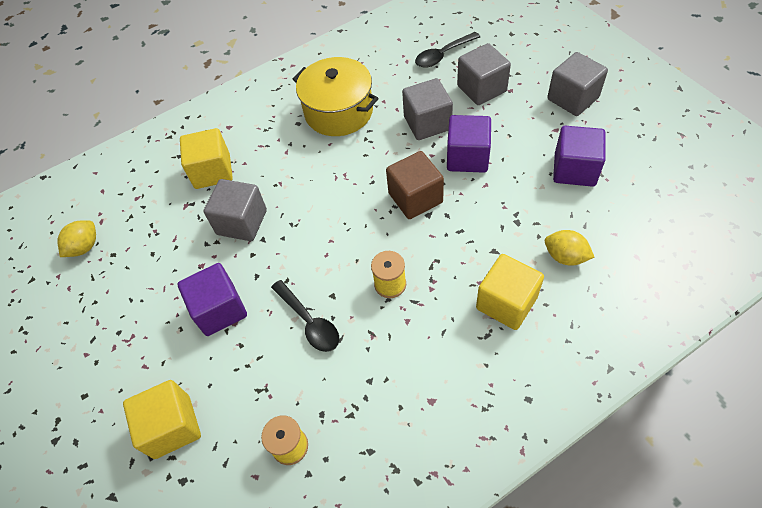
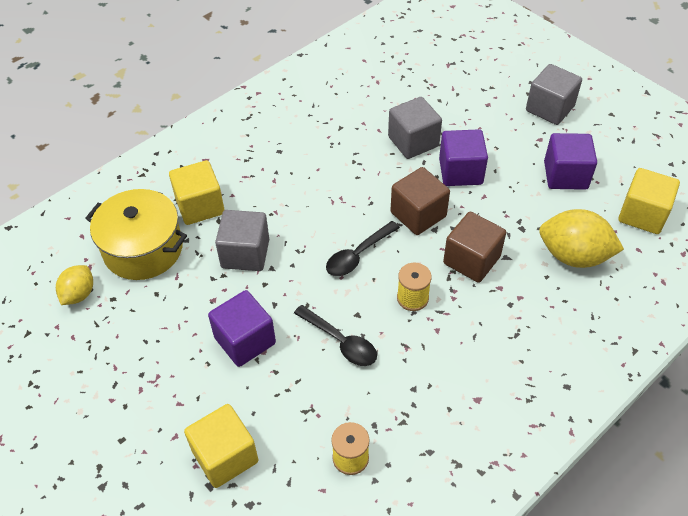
camera: 15 degrees left, 5 degrees down
(338, 112) = (319, 136): yellow pot -> yellow pot (143, 249)
(443, 55) = (413, 74): black spoon -> black spoon (358, 255)
(458, 250) = (471, 260): none -> brown cube
(481, 88) = (459, 104): grey cube -> none
(506, 303) = (528, 303): yellow cube -> yellow cube (642, 214)
(565, 256) = (573, 256): yellow lemon -> yellow lemon, size x1.71

